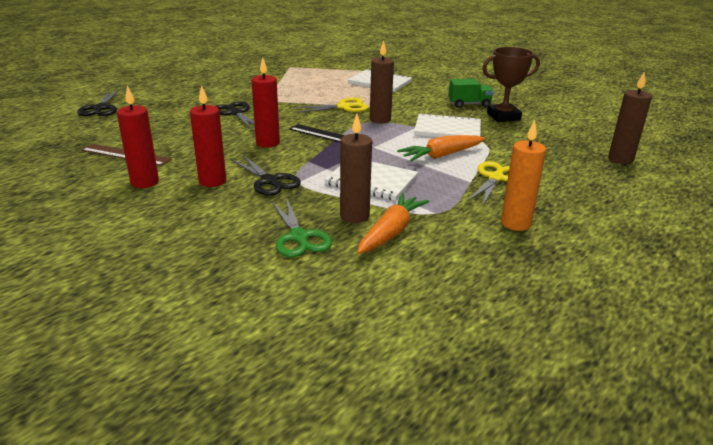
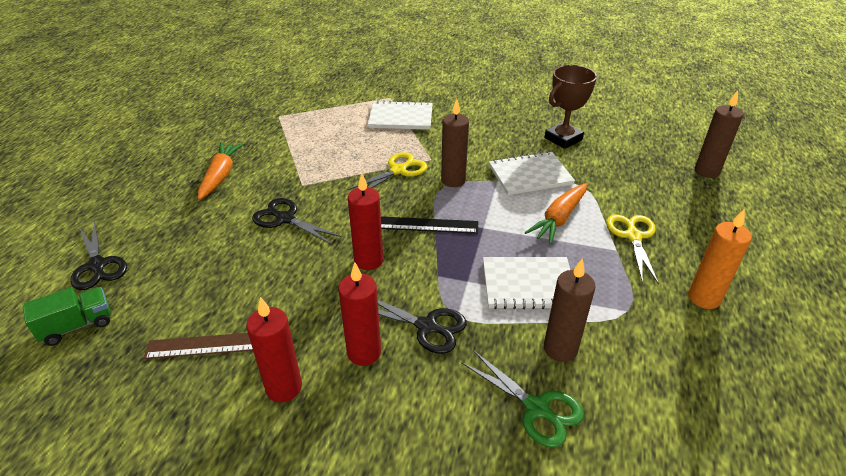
camera: 25 degrees left, 10 degrees up
(391, 232) = (614, 359): orange carrot -> orange carrot (220, 175)
(469, 104) = (517, 128): green truck -> green truck (77, 326)

